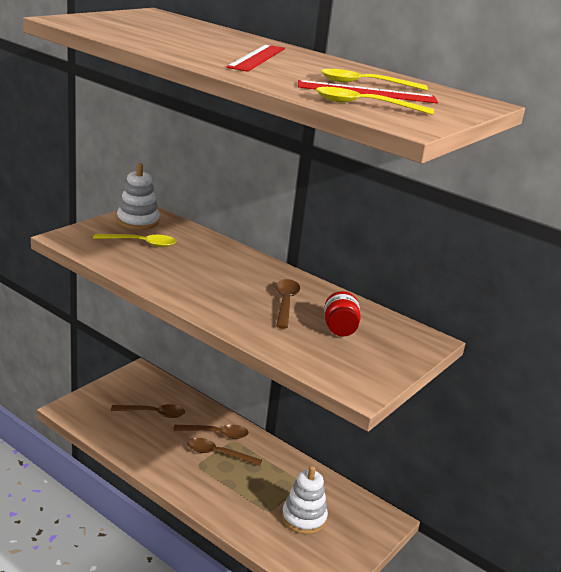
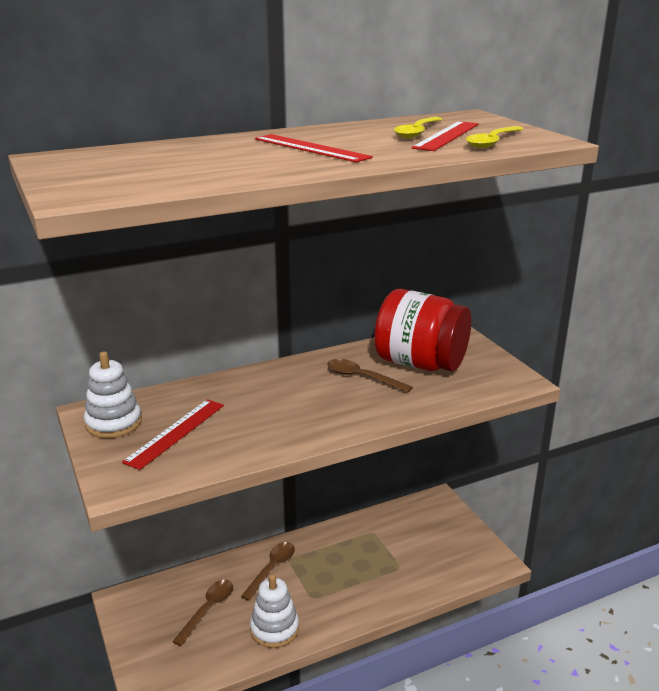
camera: 60 degrees left, 0 degrees up
(141, 243) = (176, 433): yellow spoon -> red ruler
(218, 454) = (303, 577): brown spoon -> none
(304, 518) = (417, 547): white stacking toy -> white stacking toy (274, 629)
(339, 329) = (420, 364): red jar -> red jar, size x2.21

